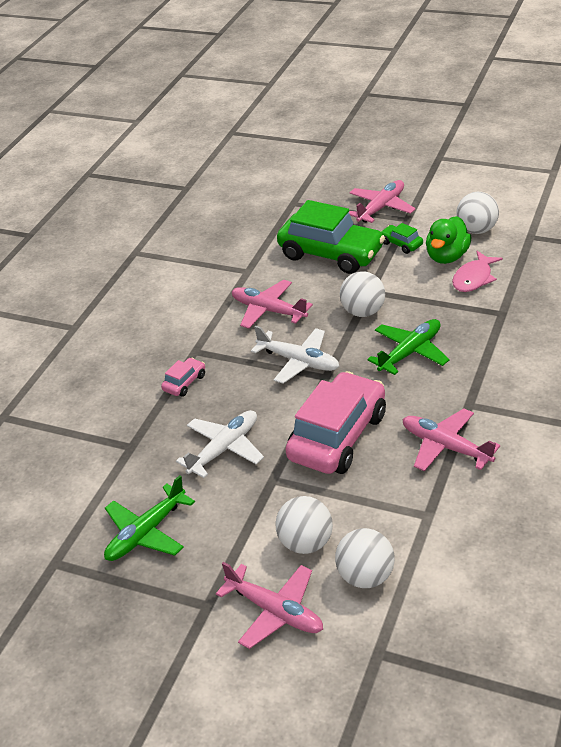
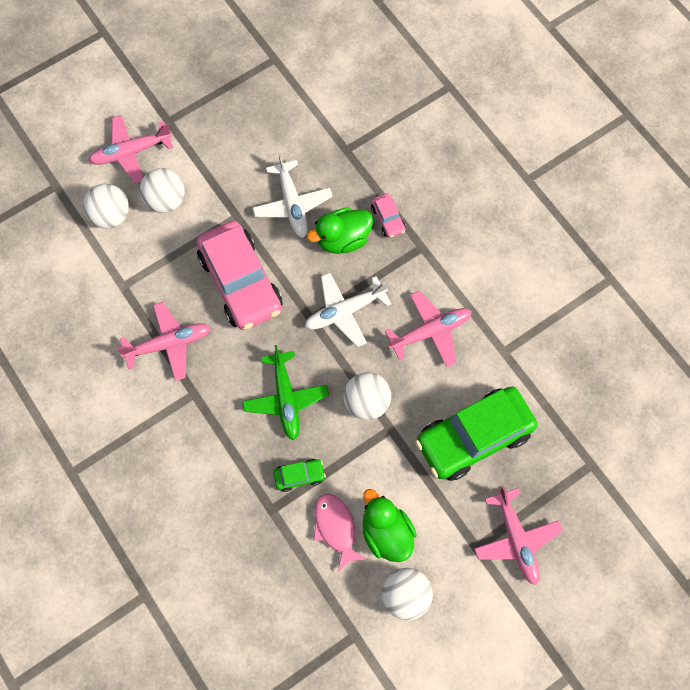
camera: 120 degrees right, 30 degrees up
(146, 533) = (255, 118): green plane -> none
(231, 398) = (342, 239): none -> green duck
(401, 244) = (439, 509): green car -> green car (299, 476)

